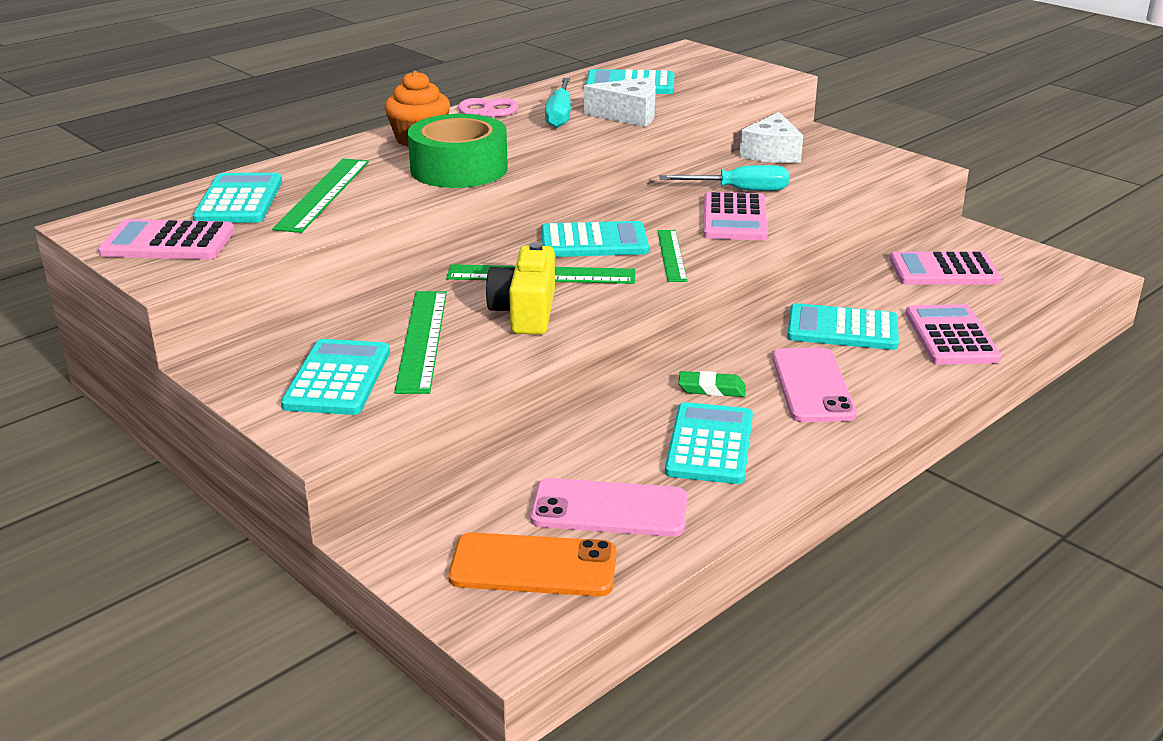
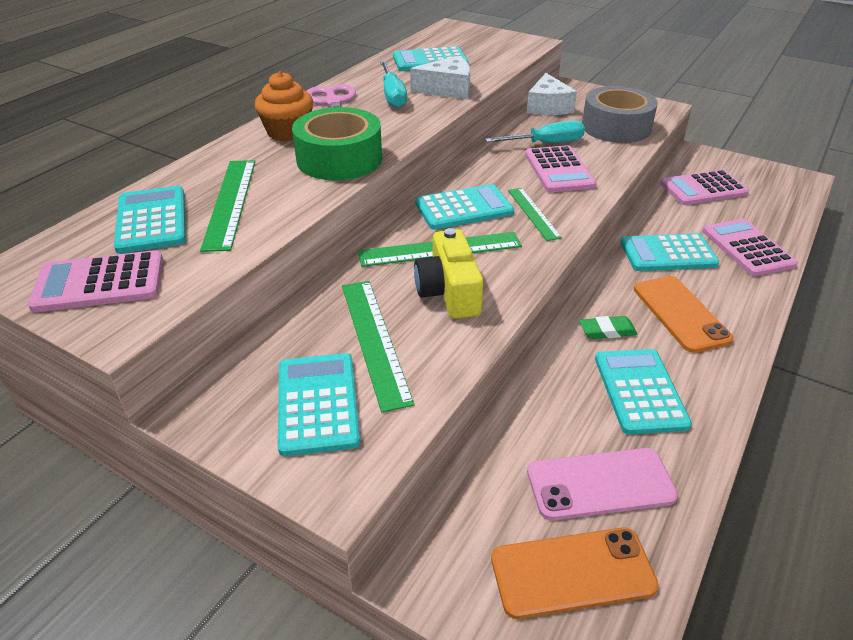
camera: 15 degrees left, 10 degrees up
(812, 386) = (680, 314): pink phone -> orange phone
(843, 183) = (616, 127): none -> grey tape

